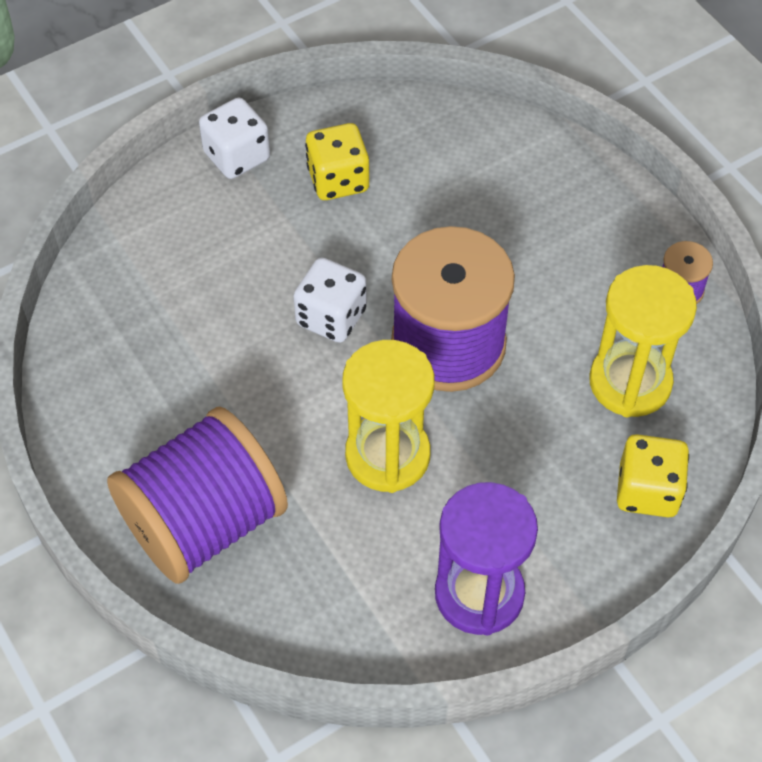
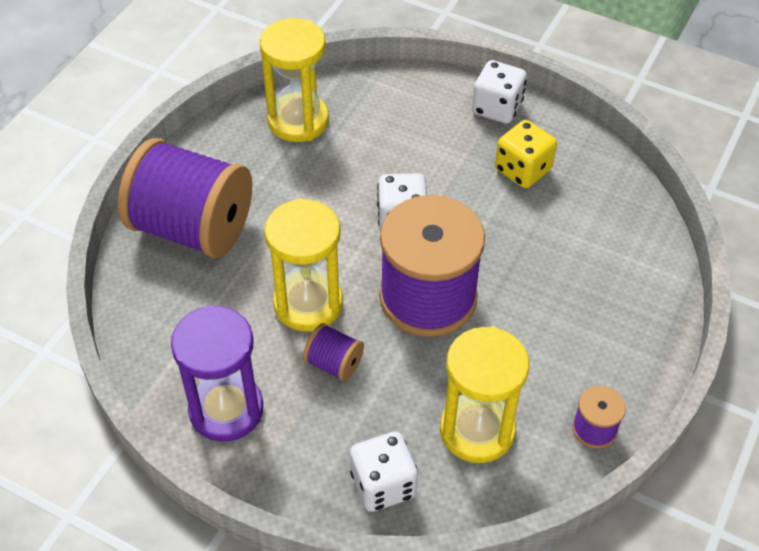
camera: 60 degrees right, 5 degrees down
(115, 345) = (298, 121): none -> yellow hourglass
(480, 467) = (334, 363): none -> purple spool
(647, 491) = (383, 484): yellow dice -> white dice

